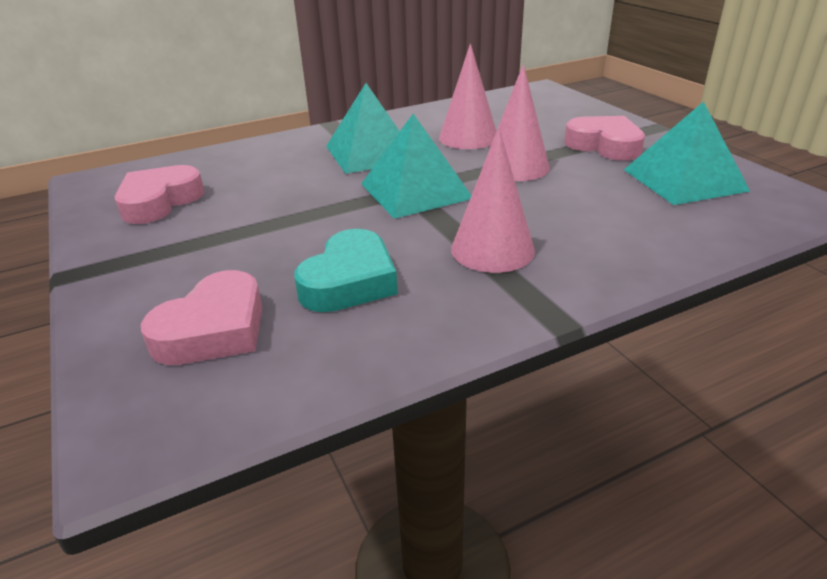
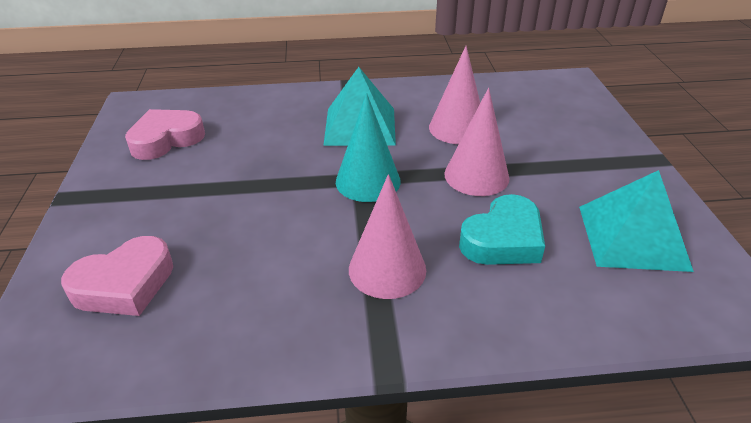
camera: 20 degrees right, 5 degrees up
(349, 281) = (250, 268): turquoise heart -> turquoise heart (503, 239)
(415, 191) = (368, 181): turquoise pyramid -> turquoise cone
(604, 145) = (582, 170): pink heart -> none

